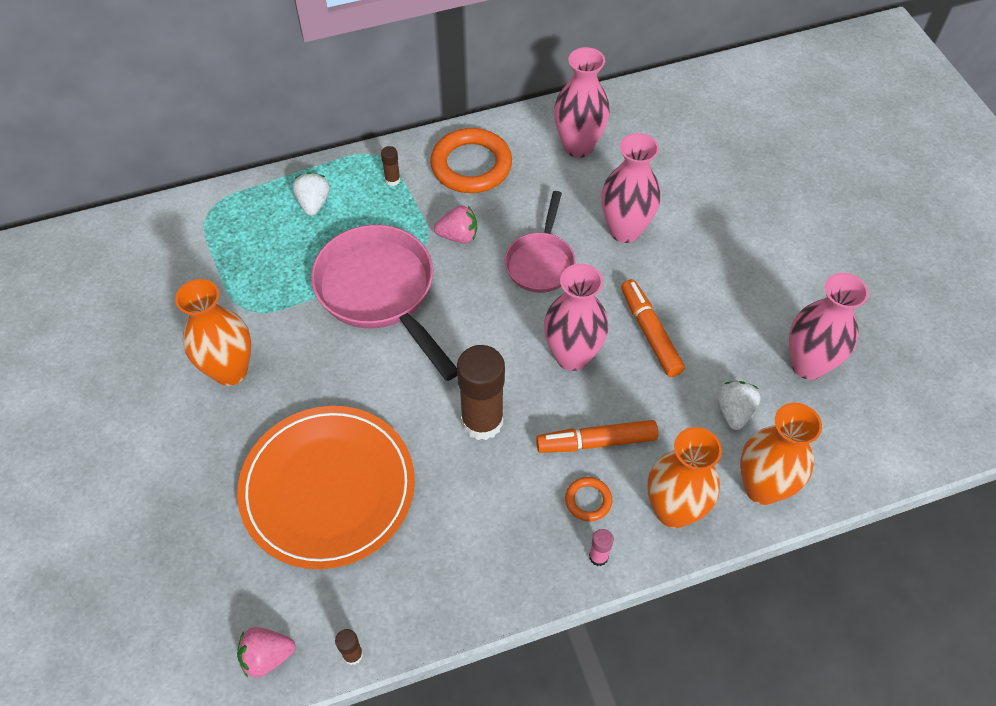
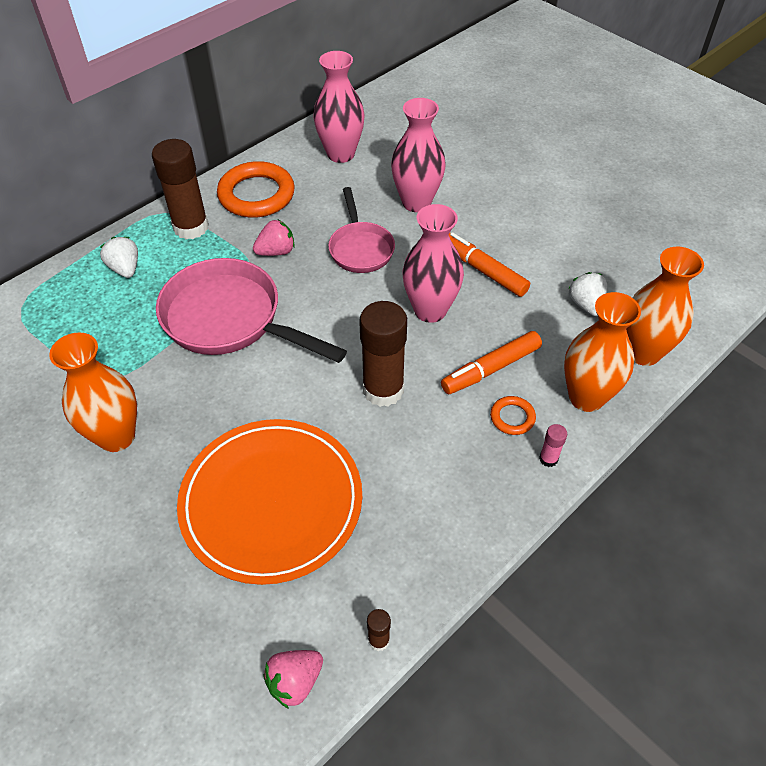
camera: 25 degrees left, 5 degrees down
(392, 180) = (191, 227): brown glue stick -> brown glue stick, size x2.35
(808, 364) = (619, 251): pink vase -> none

